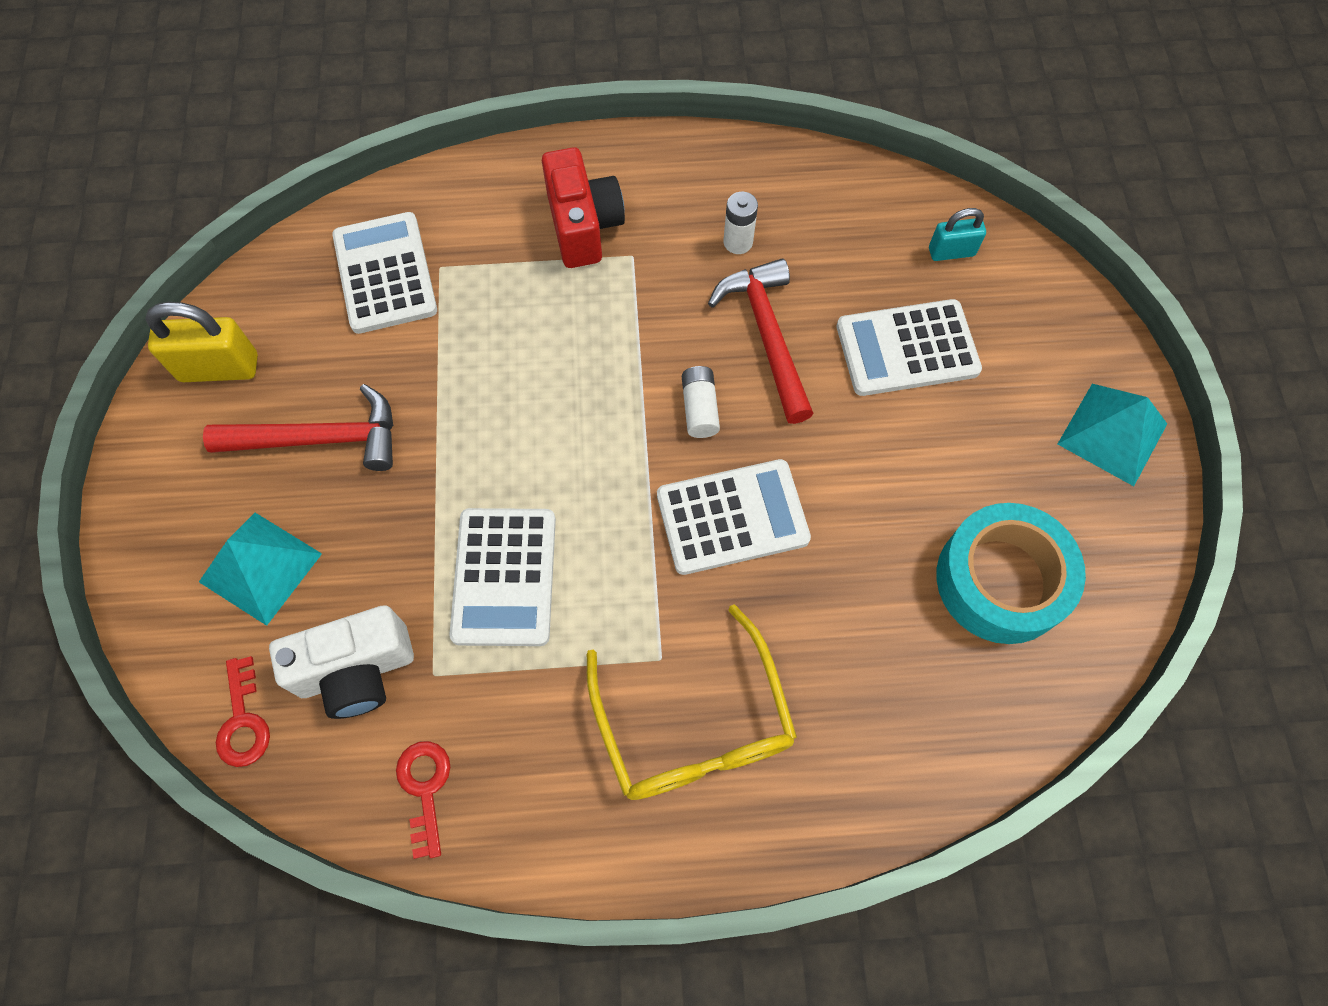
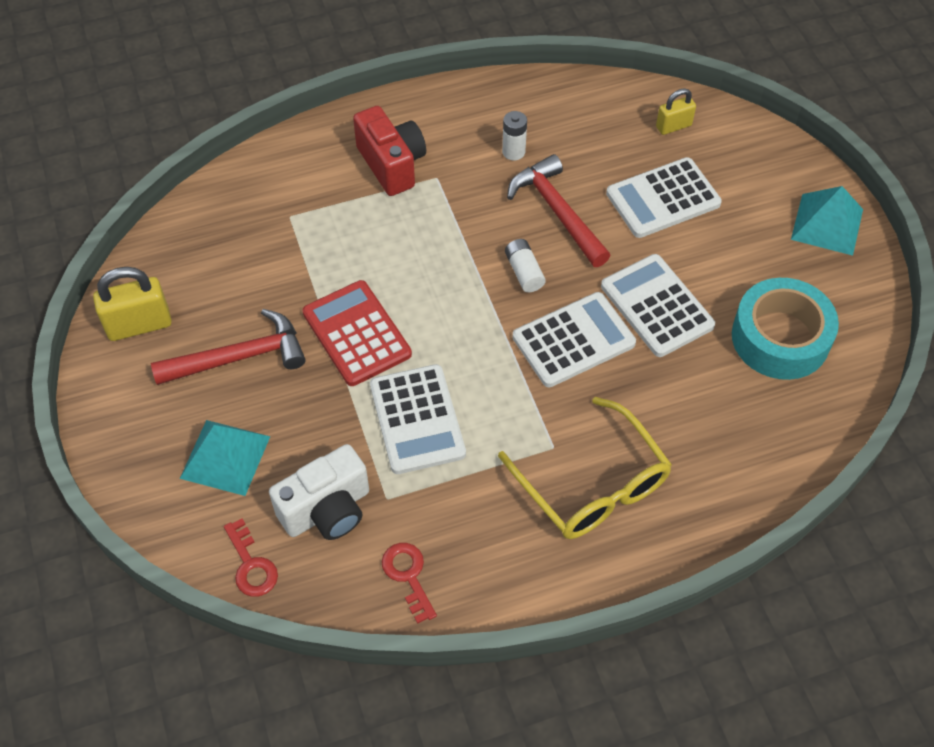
camera: 15 degrees left, 10 degrees down
(385, 273) = (248, 230): white calculator -> white calculator (656, 306)
(469, 442) = (356, 334): none -> red calculator
(951, 252) = (673, 126): turquoise padlock -> yellow padlock

